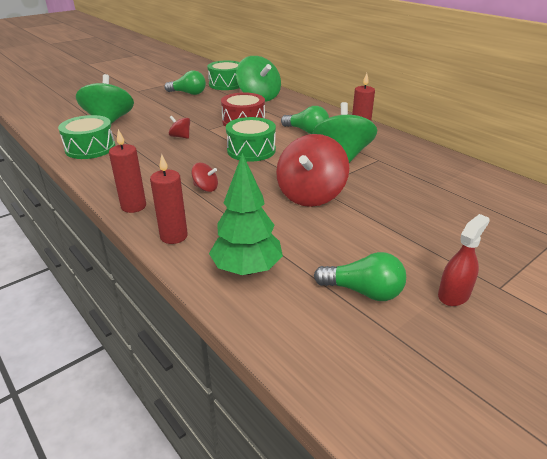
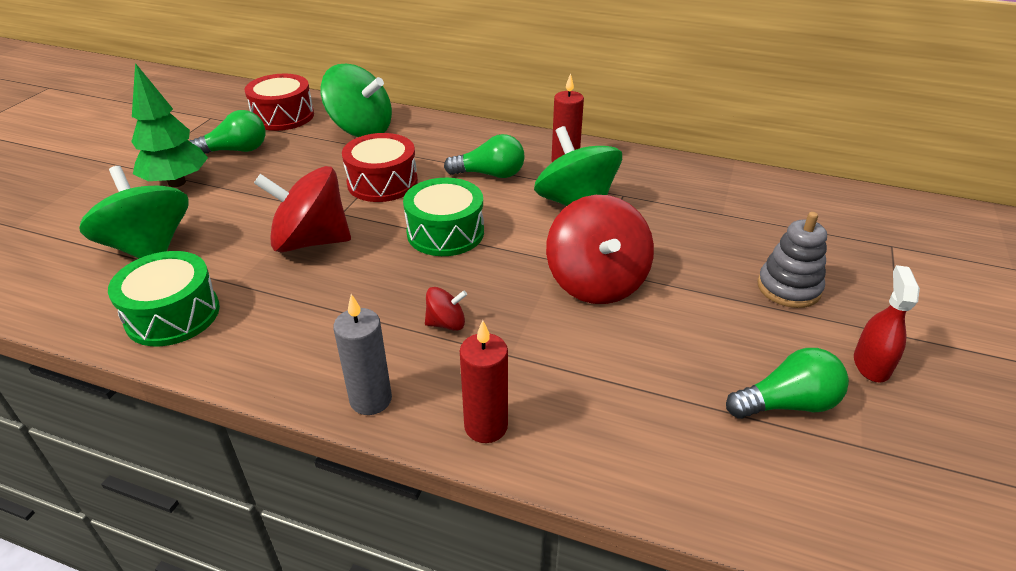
camera: 30 degrees left, 5 degrees up
(133, 206) = (371, 399): red candle -> grey candle
(180, 136) = (311, 241): red spinning top -> red spinning top, size x2.19
(226, 84) = (283, 116): green drum -> red drum
(247, 269) = (633, 435): green tree -> green tree (177, 182)
(439, 235) = (788, 288): none -> grey stacking toy

